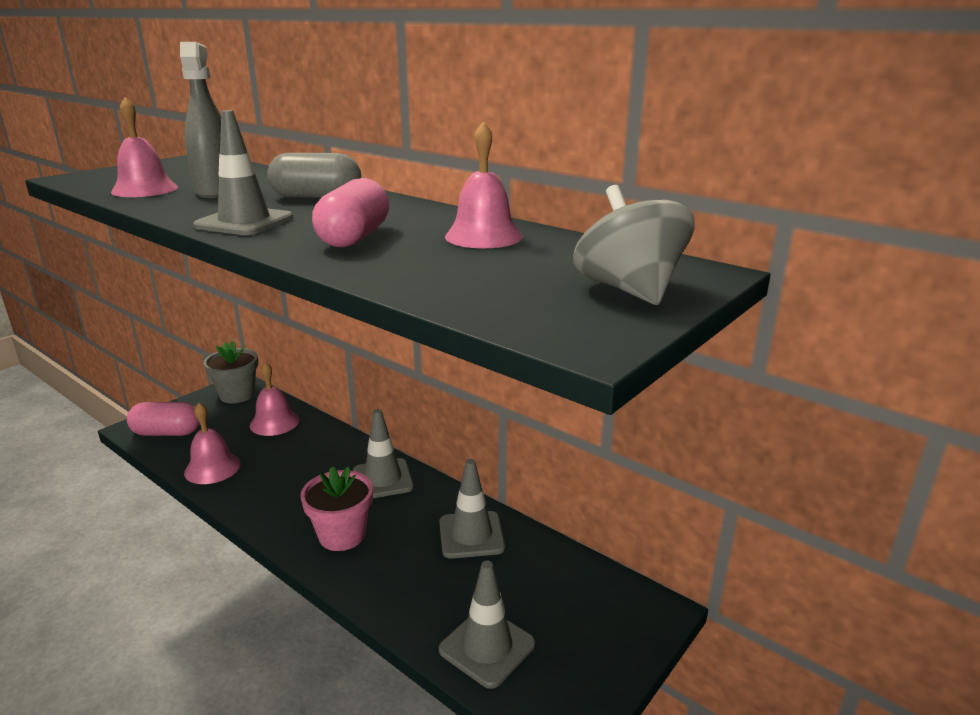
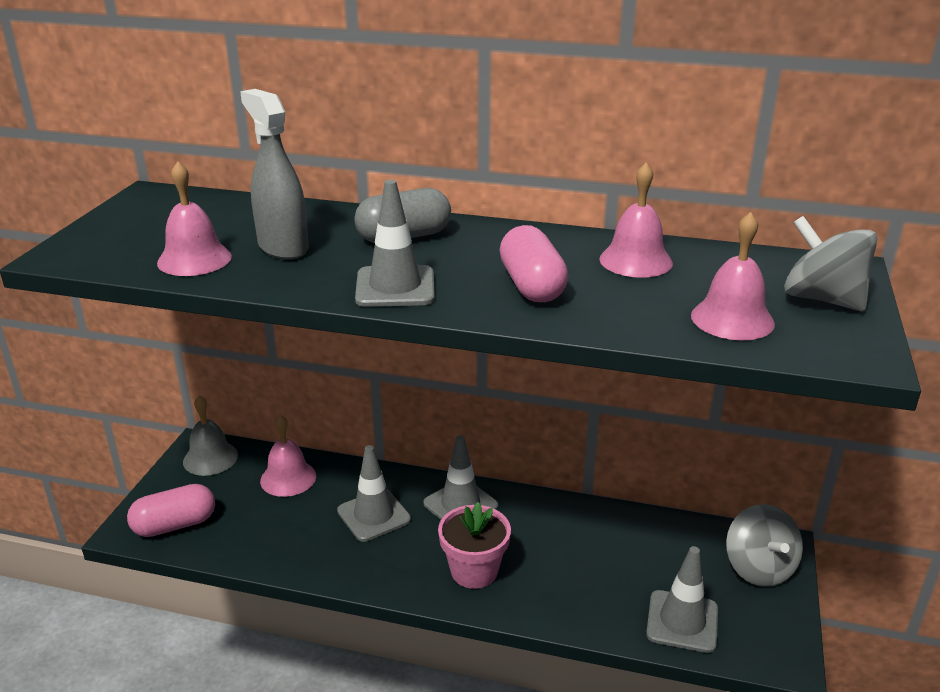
camera: 25 degrees left, 5 degrees up
(212, 468) = (272, 547): pink bell -> pink bell (732, 319)
(237, 395) = (210, 458): grey flower pot -> grey bell
(471, 535) = (588, 532): grey traffic cone -> grey traffic cone (374, 515)
(613, 624) = (759, 568): none -> grey spinning top

